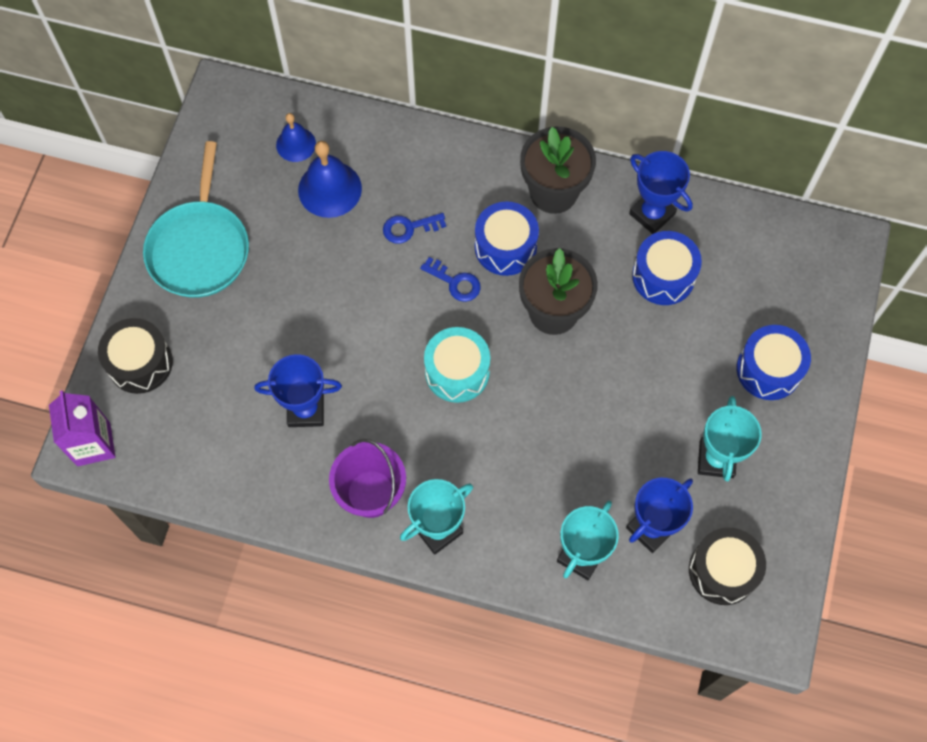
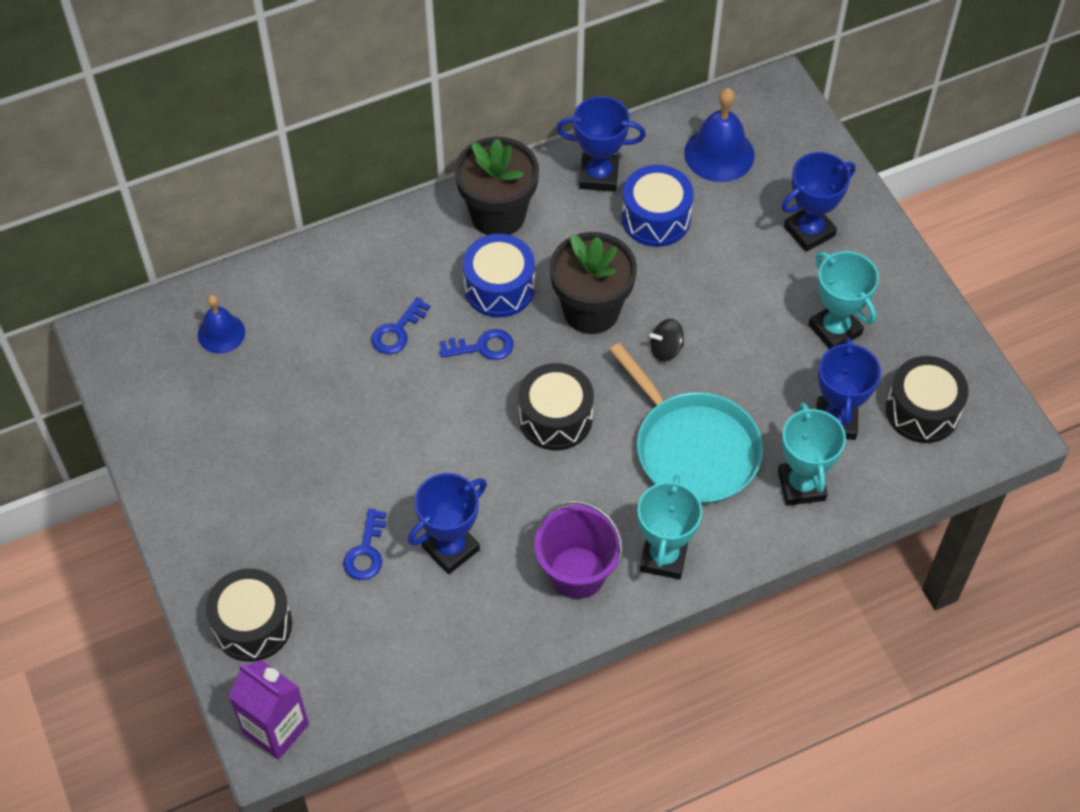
camera: 40 degrees left, 10 degrees down
(200, 248) = (214, 485): turquoise pan -> turquoise pan (693, 449)
(251, 369) = (366, 551): none -> blue key
(329, 189) = (291, 349): blue bell -> blue bell (719, 154)
(457, 372) = (555, 418): turquoise drum -> black drum
(579, 380) = (666, 349): none -> black spinning top
(768, 369) = (809, 231): blue drum -> blue trophy

